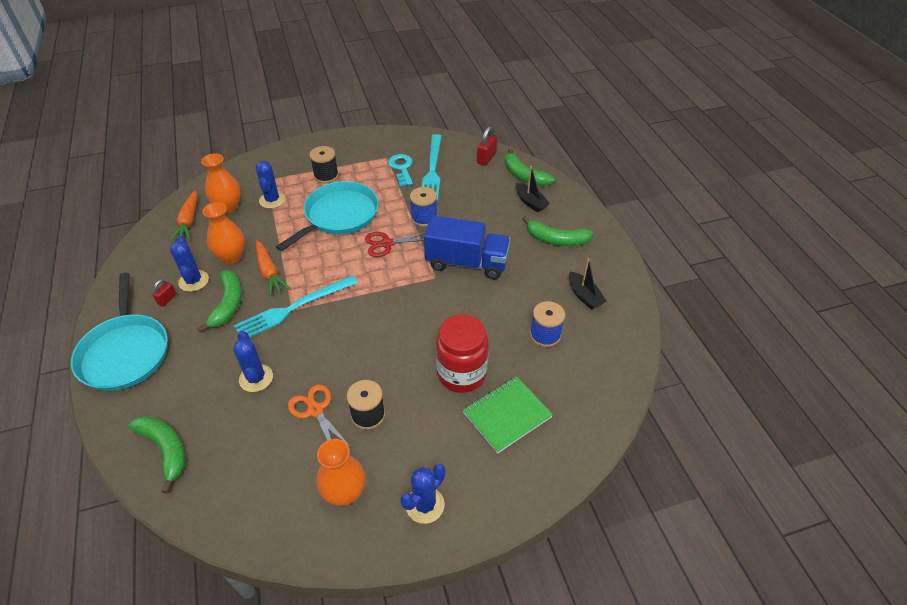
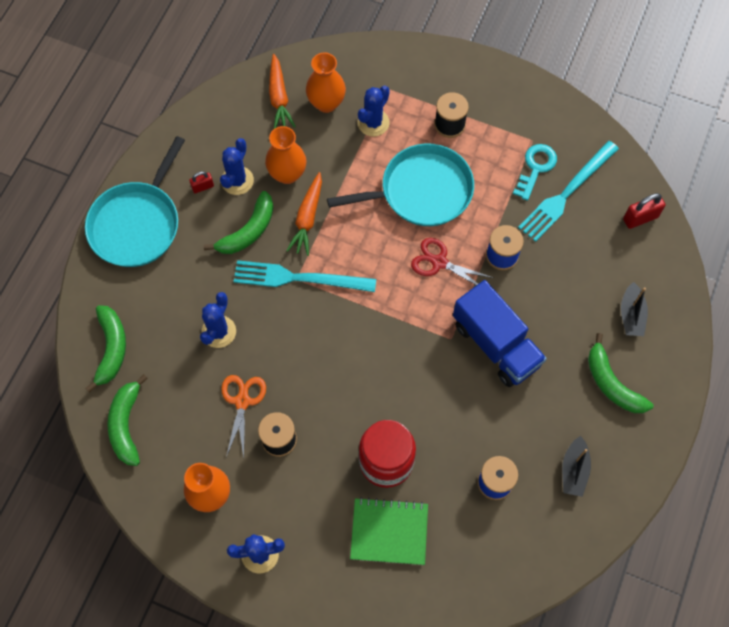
camera: 40 degrees right, 20 degrees up
(189, 221) = (279, 97): orange carrot -> orange carrot turned 45 degrees counterclockwise
(524, 176) = (659, 273): green banana -> green banana (126, 425)

